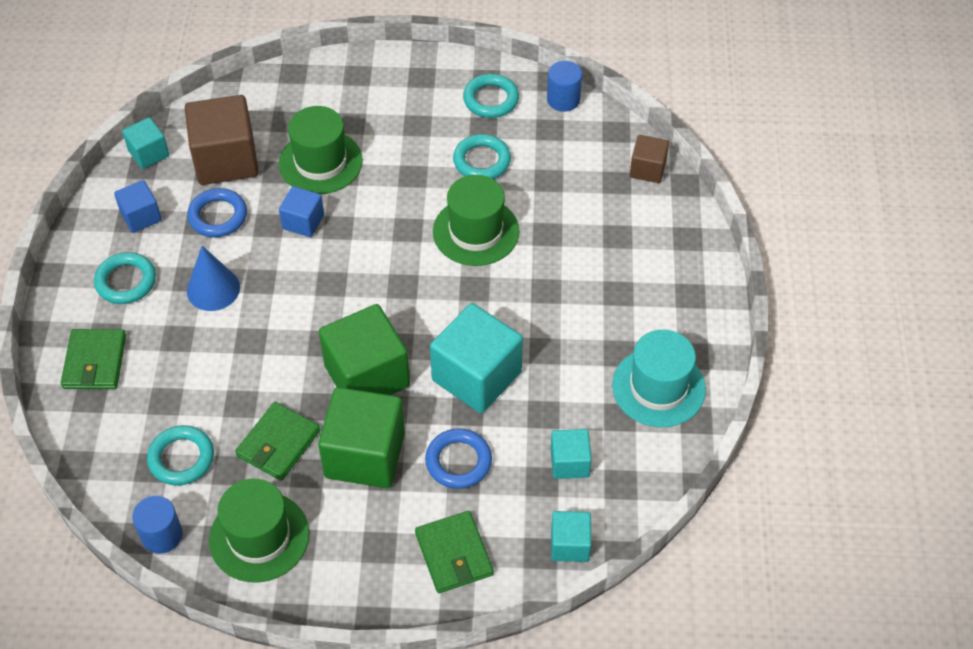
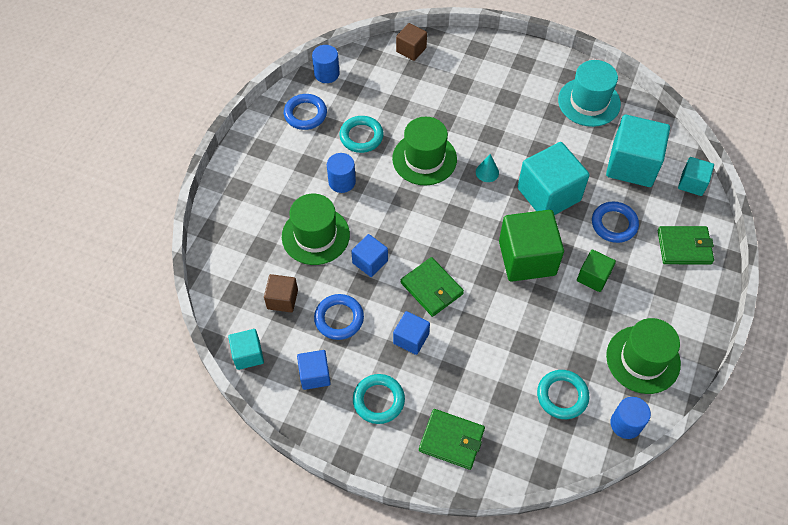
camera: 70 degrees left, 5 degrees up
(213, 289) = (411, 338): blue cone -> blue cube
(226, 160) = (282, 299): brown cube -> brown cube, size x0.53
(278, 443) = (568, 328): green wallet -> green wallet (431, 288)
(365, 455) = (593, 277): green cube -> green cube, size x0.53
(406, 163) = (342, 182): none -> blue cylinder
(483, 301) = (487, 172): none -> turquoise cone
(491, 99) = (305, 114): turquoise ring -> blue ring
(569, 463) = (632, 165): turquoise cube -> turquoise cube, size x1.89

